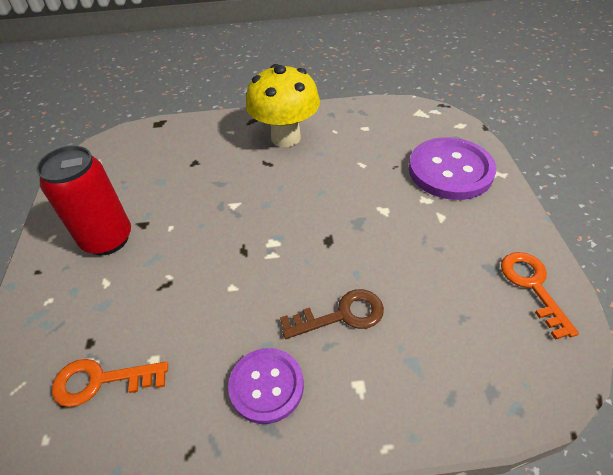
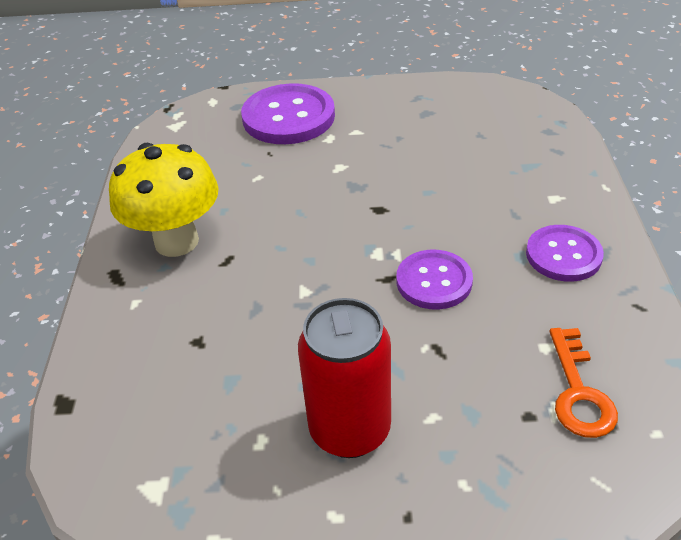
camera: 85 degrees left, 5 degrees down
(237, 280) = (434, 281): none -> purple button
(341, 315) = (480, 204): brown key -> none
(532, 286) = (447, 96): orange key -> none

